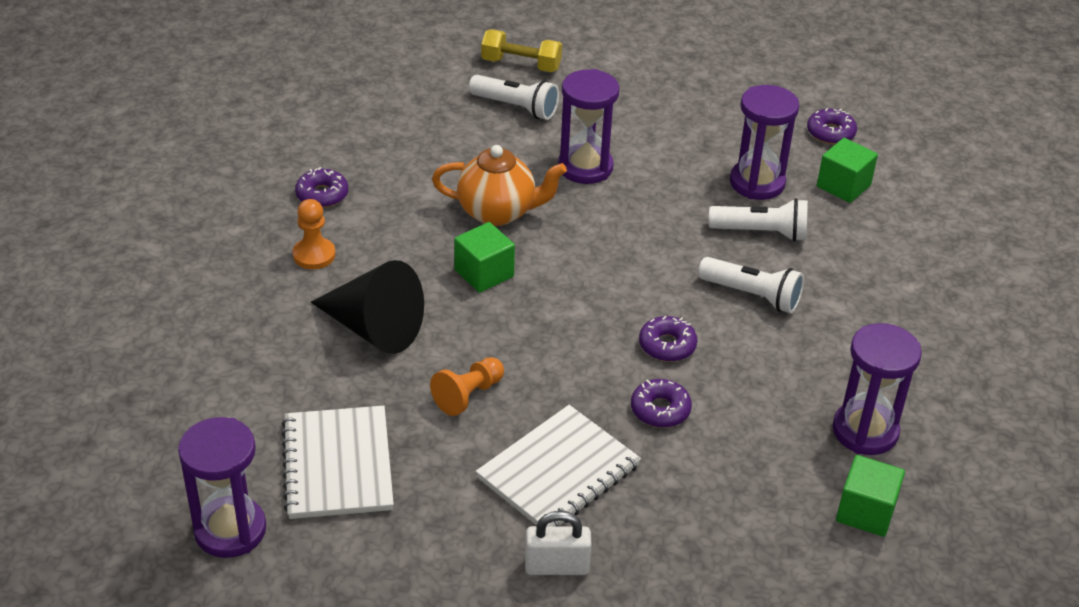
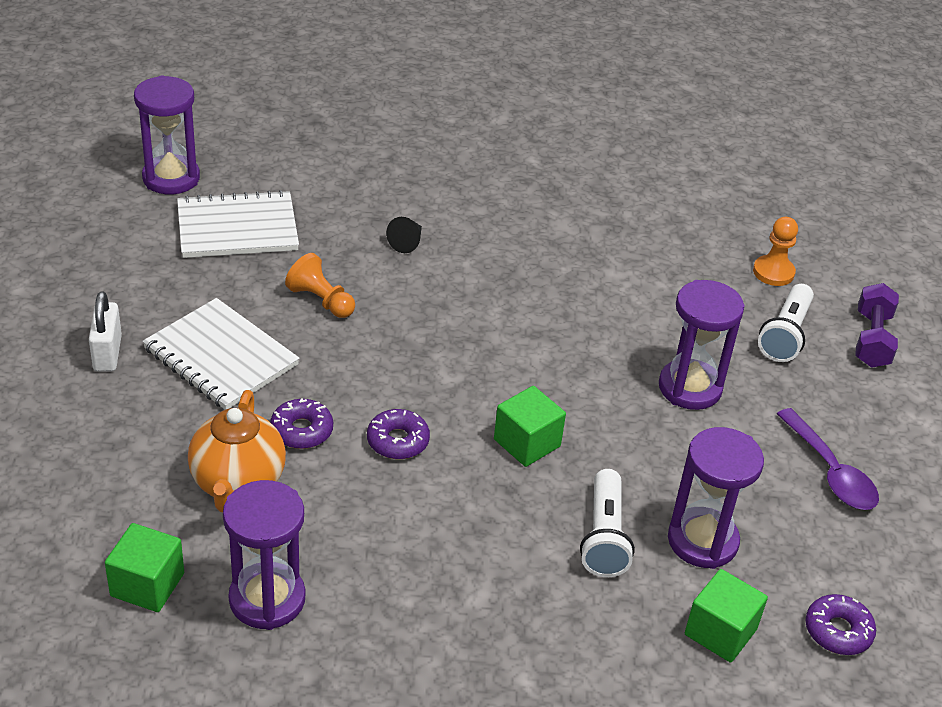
camera: 85 degrees right, 0 degrees up
(314, 255) = (504, 204): orange pawn -> orange pawn (773, 272)
(322, 195) = (594, 206): purple donut -> none
(373, 328) = (407, 242): black cone -> black cone, size x0.43
(484, 273) = (494, 310): green cube -> green cube (527, 443)
(498, 212) = (594, 320): orange teapot -> orange teapot (238, 484)
(521, 65) = (872, 340): yellow dumbbell -> purple dumbbell
(675, 110) = (830, 471): none -> purple spoon
(752, 295) = (487, 518): white flashlight -> none

